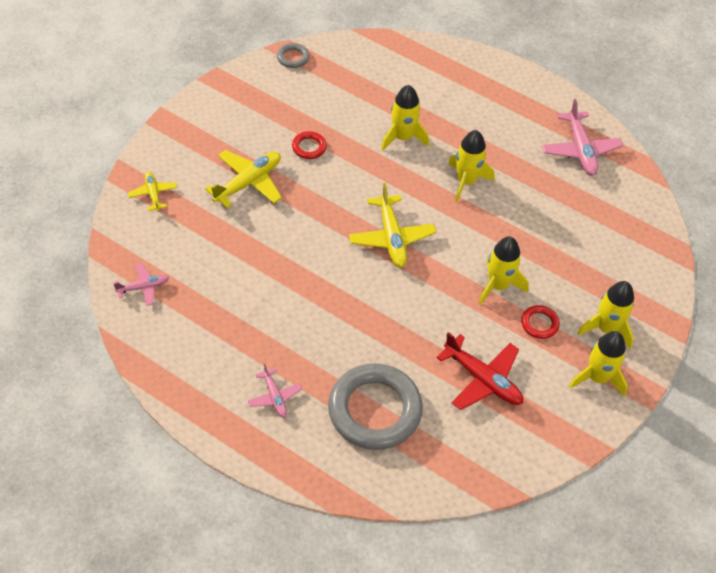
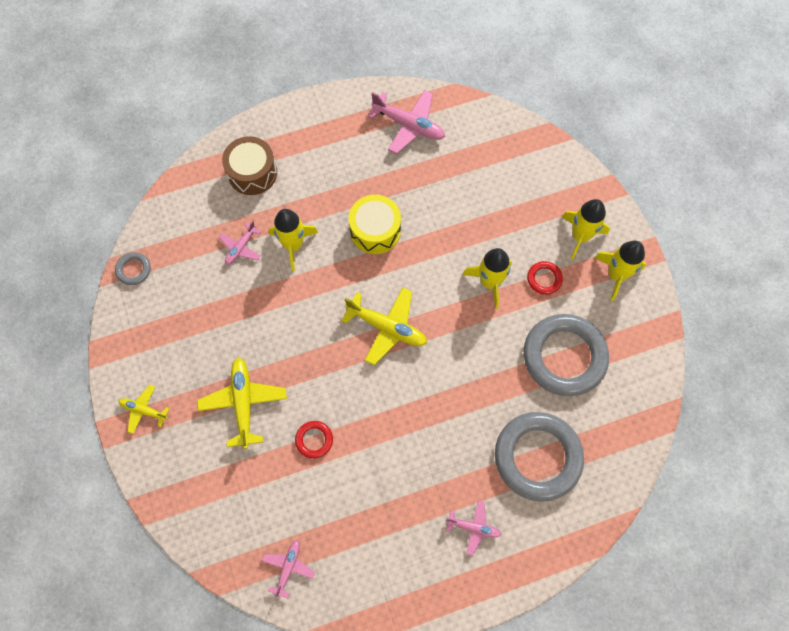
camera: 50 degrees left, 15 degrees up
(153, 194) = (192, 494): yellow plane -> yellow plane (144, 410)
(309, 147) = (244, 326): red ring -> red ring (314, 440)
(369, 107) = (241, 247): none -> pink plane
(436, 78) = (252, 173): none -> brown drum
(466, 181) = (375, 230): yellow rocket -> yellow drum
(483, 379) = (564, 357): red plane -> grey ring

